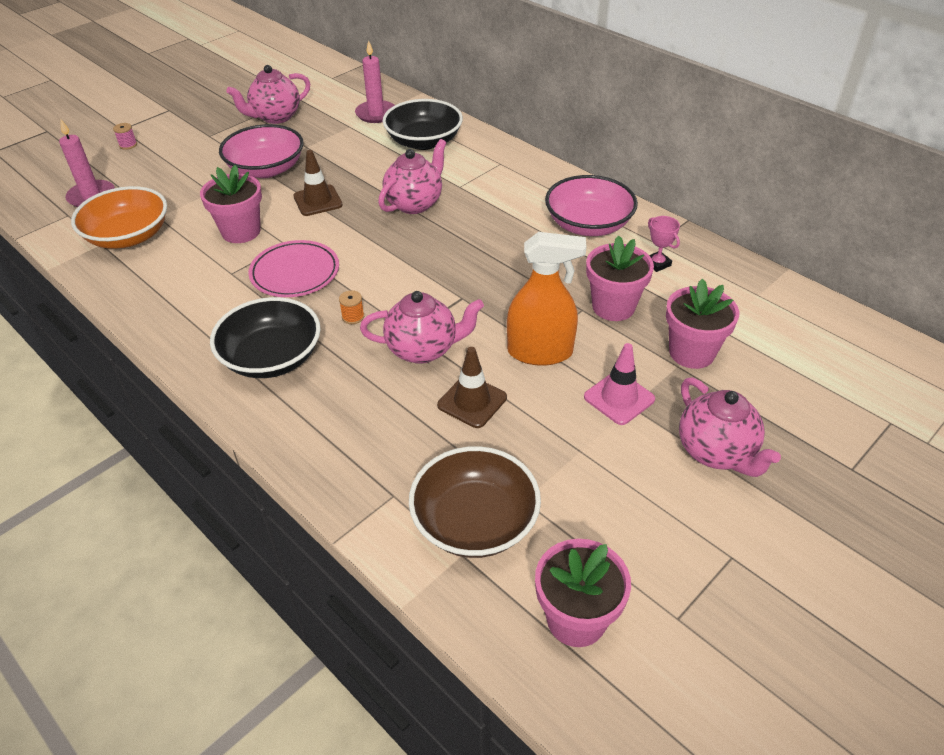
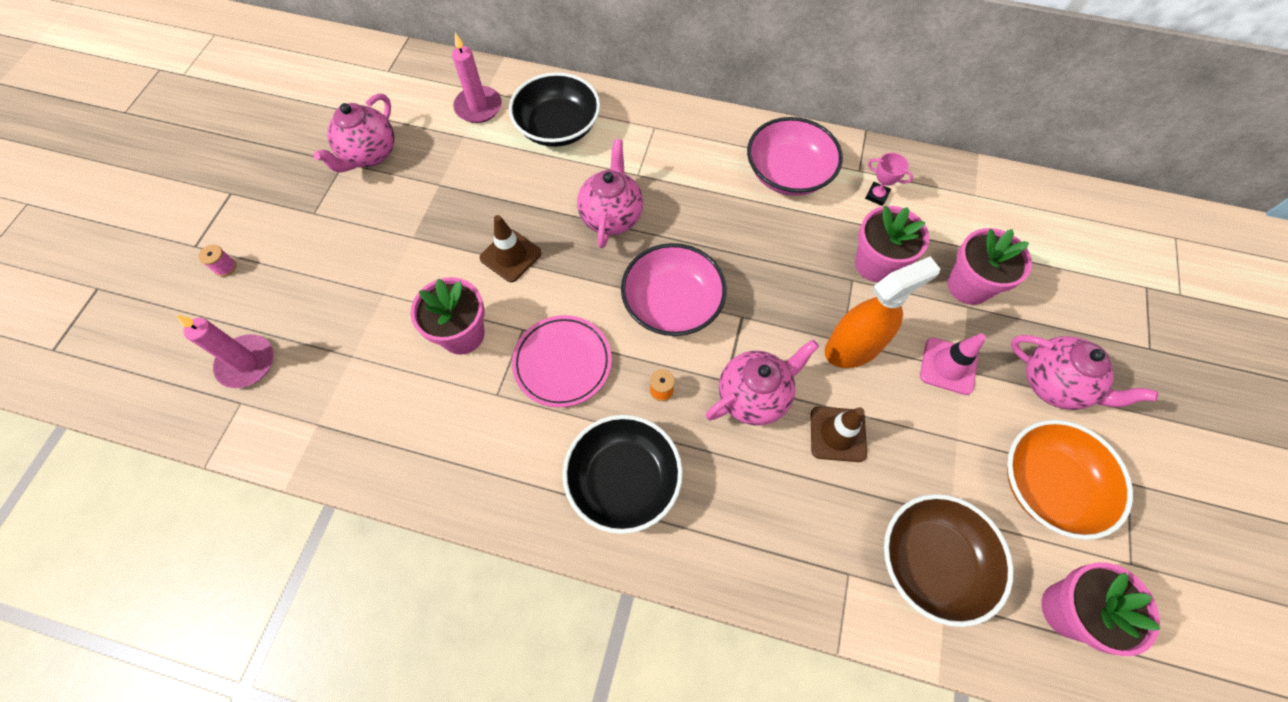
camera: 30 degrees left, 20 degrees up
(128, 236) = (341, 399): orange bowl -> orange bowl (1047, 485)
(266, 169) = (419, 235): pink bowl -> pink bowl (672, 303)

